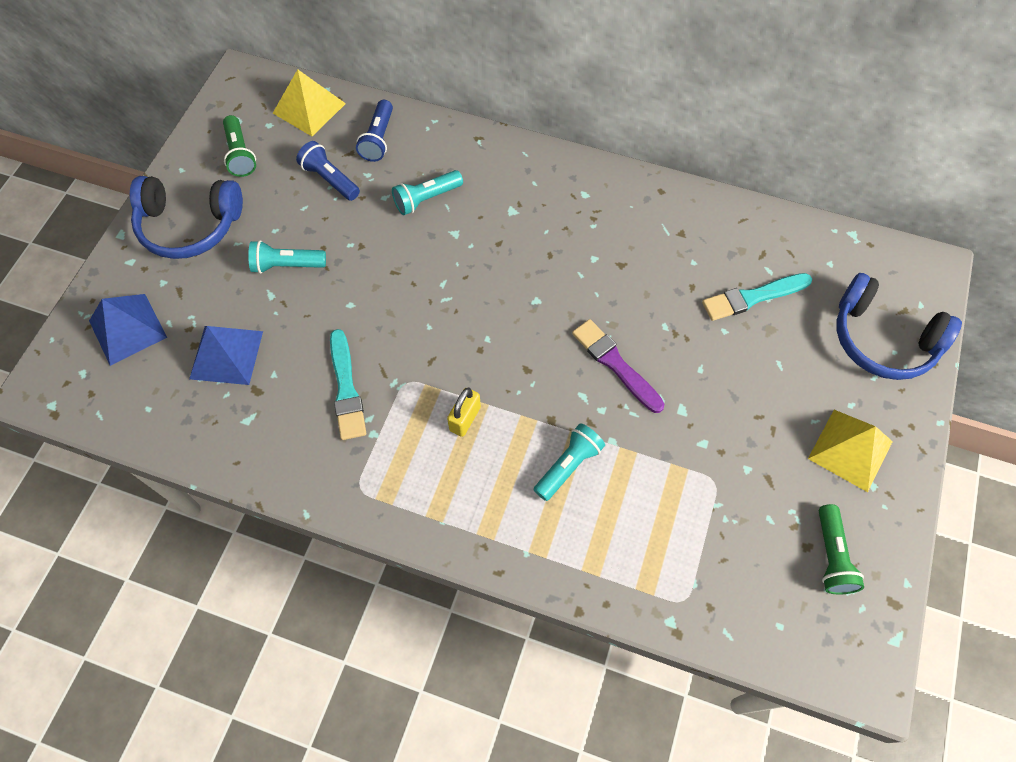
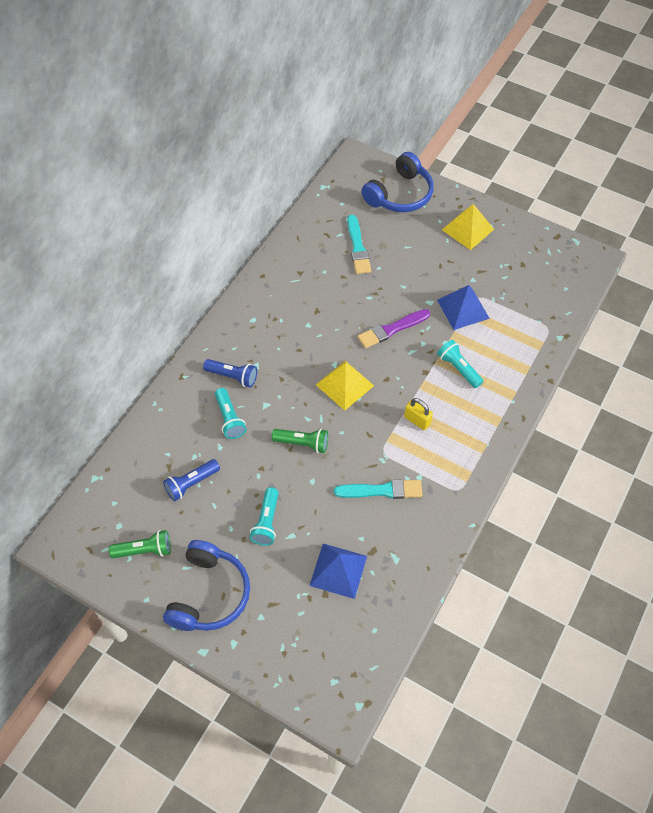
camera: 80 degrees left, 5 degrees down
(127, 329) = (299, 645): blue pyramid -> blue pyramid (463, 309)
(309, 108) = (111, 493): yellow pyramid -> yellow pyramid (344, 385)
(378, 139) = (161, 444): blue flashlight -> blue flashlight (232, 376)
(831, 556) = (529, 255): green flashlight -> green flashlight (302, 443)

